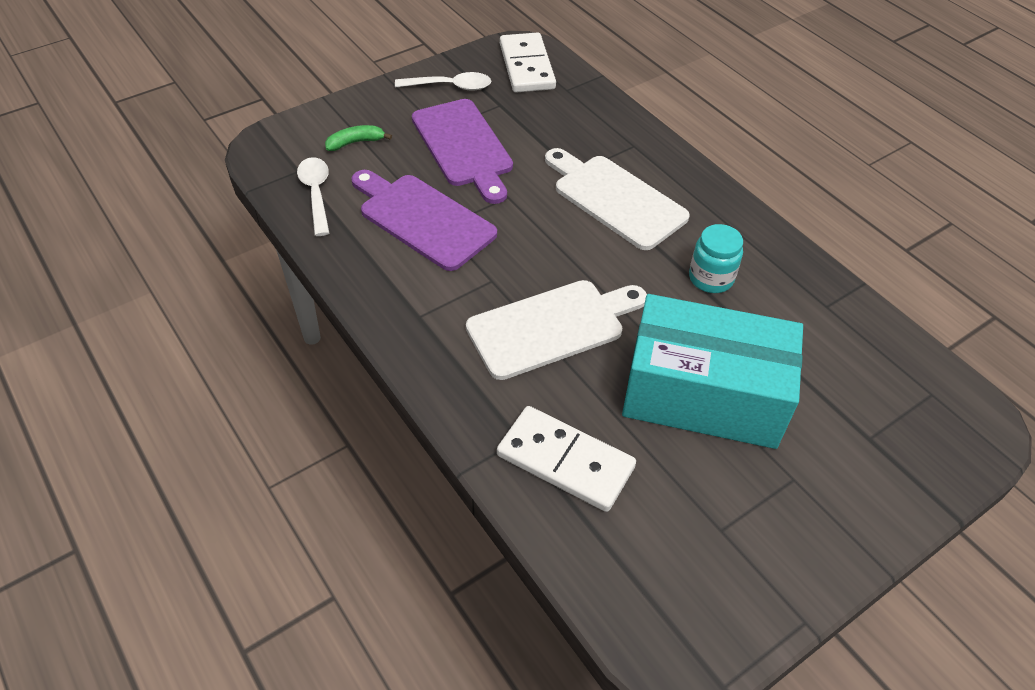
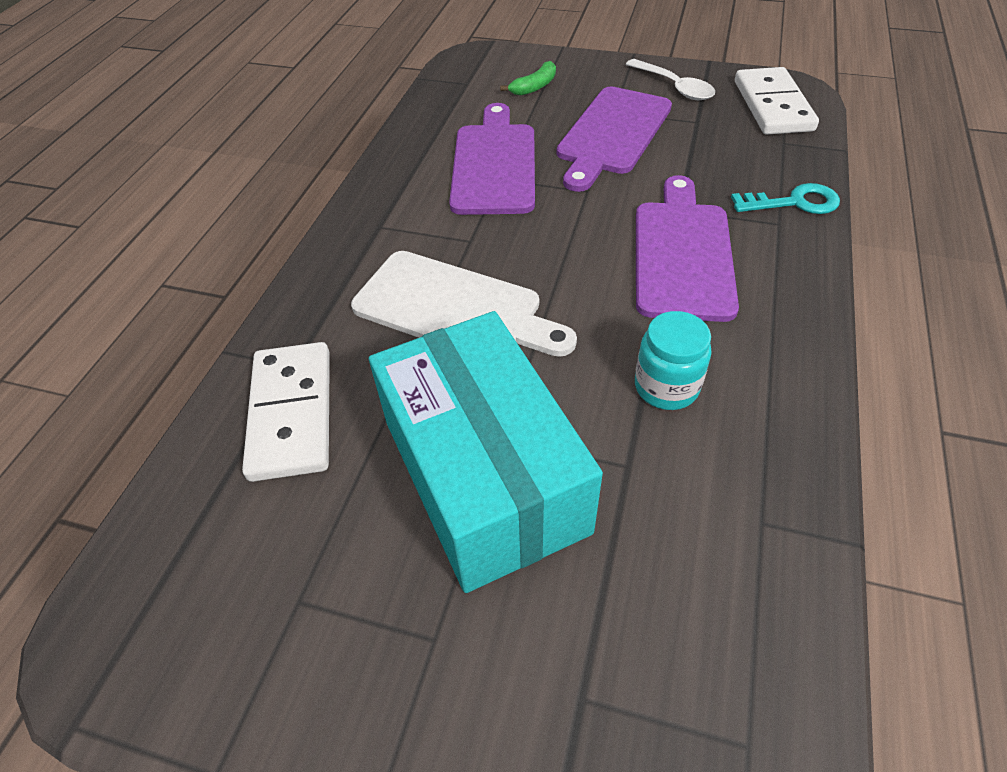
camera: 55 degrees right, 0 degrees up
(316, 194) = (452, 104): white spoon -> none
(355, 142) = (534, 87): green banana -> green banana turned 105 degrees clockwise
(527, 66) = (773, 106): white domino -> white domino turned 45 degrees counterclockwise
(615, 199) = (682, 253): white cutting board -> purple cutting board
(624, 127) = (794, 202): none -> turquoise key

